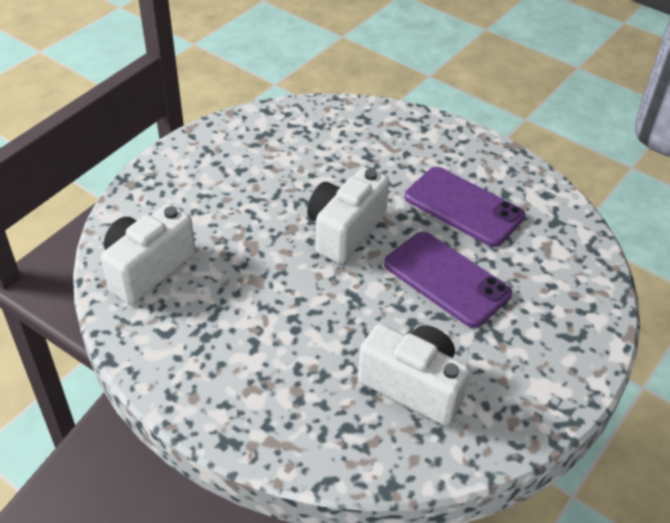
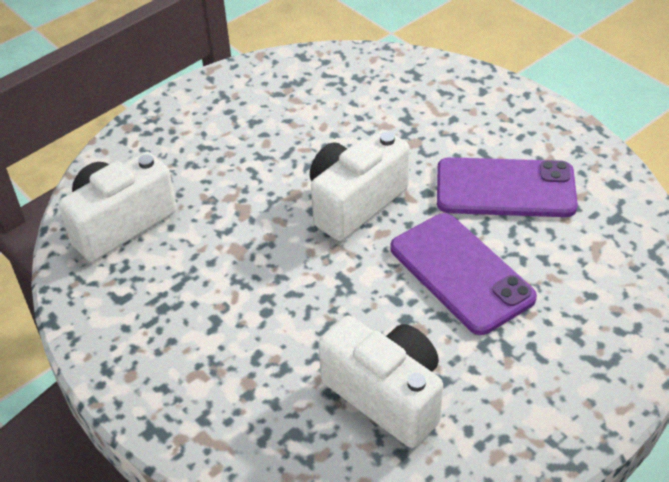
camera: 15 degrees right, 0 degrees up
(463, 207) = (505, 189): purple phone -> purple phone turned 45 degrees counterclockwise

